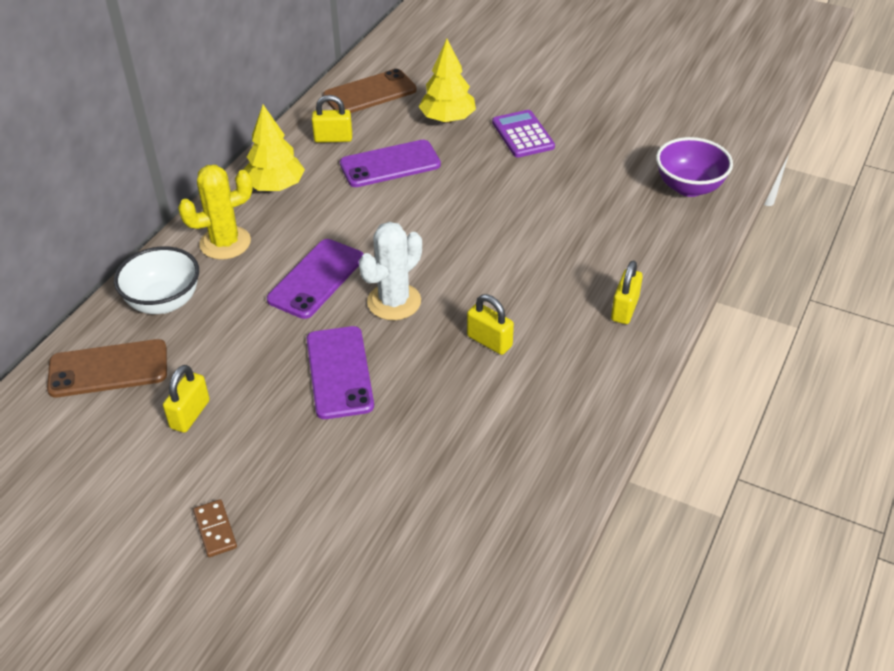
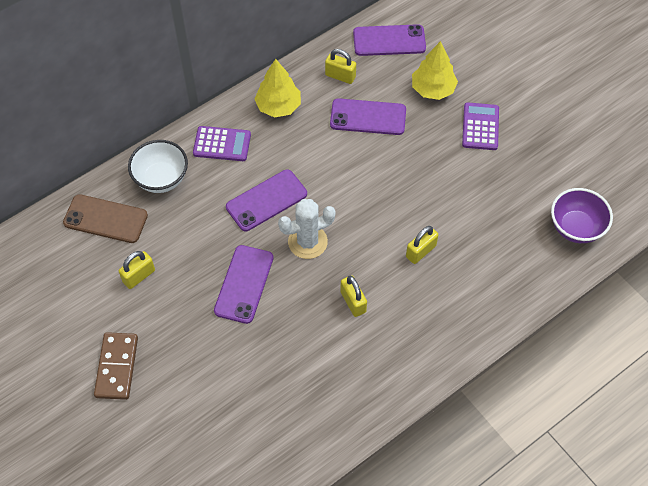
camera: 25 degrees right, 15 degrees up
(215, 530) = (117, 367): brown domino -> brown domino, size x1.76
(225, 243) = (222, 144): yellow cactus -> purple calculator
(370, 93) = (389, 41): brown phone -> purple phone
(624, 309) = (460, 315): yellow padlock -> yellow padlock (420, 251)

